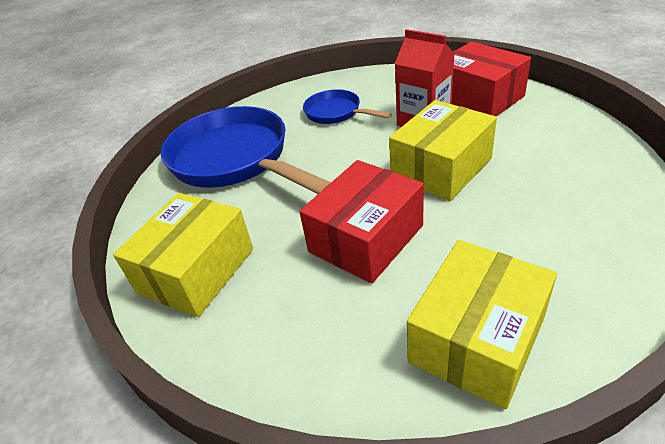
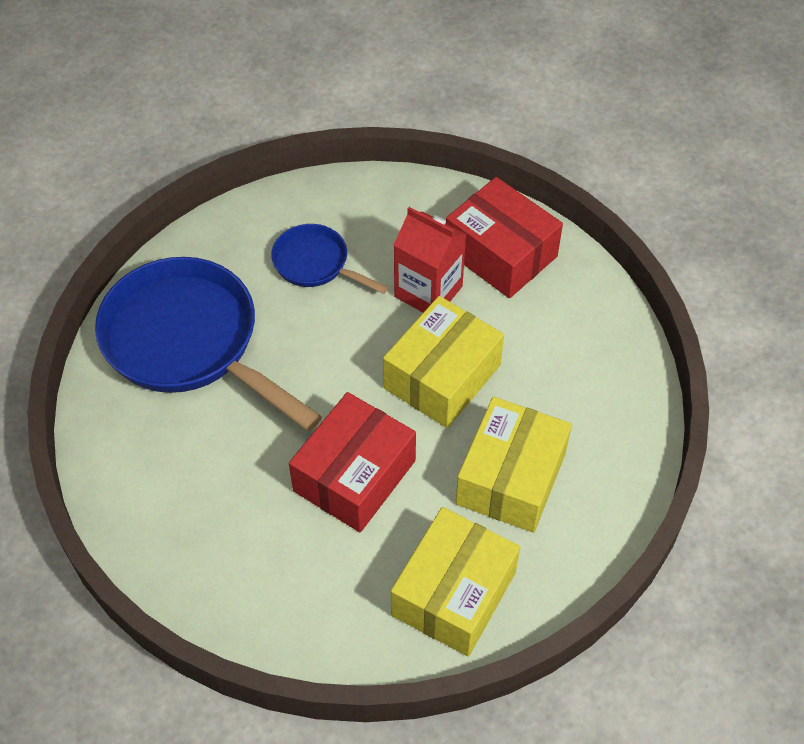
camera: 10 degrees left, 15 degrees up
(196, 270) = (172, 511): yellow box -> yellow box (511, 478)

